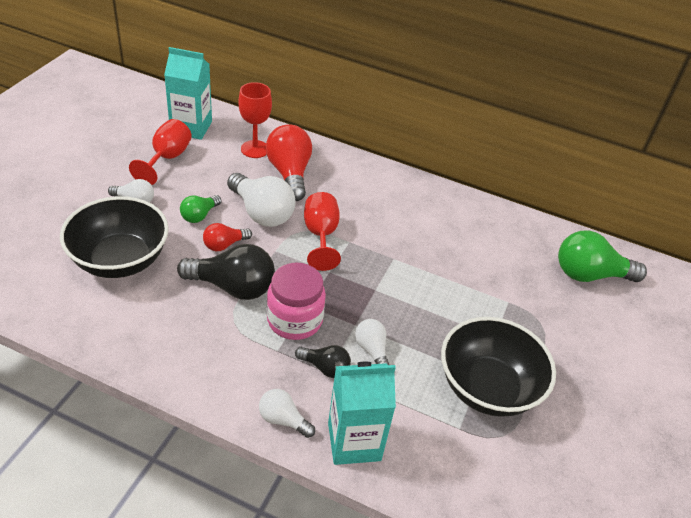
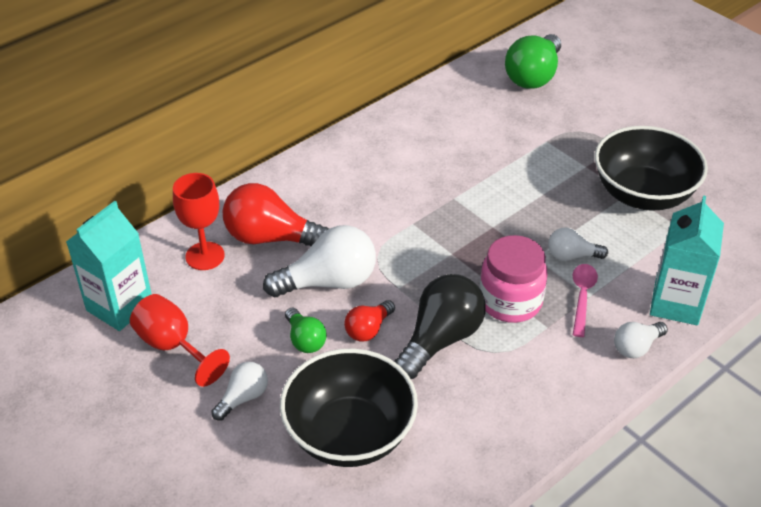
camera: 60 degrees left, 0 degrees up
(224, 245) = (368, 329): red light bulb -> red light bulb turned 45 degrees clockwise
(321, 235) = (392, 243): red goblet -> none
(325, 367) = (582, 297): black light bulb -> pink spoon

